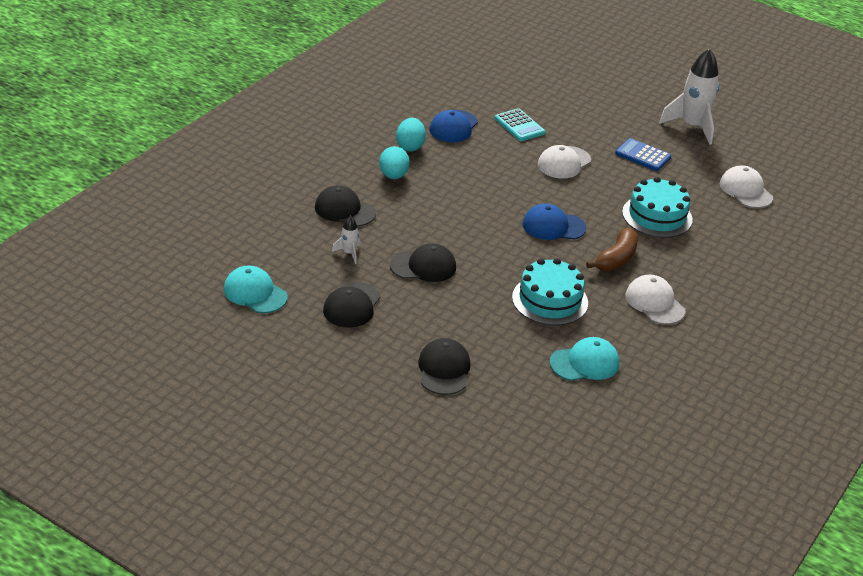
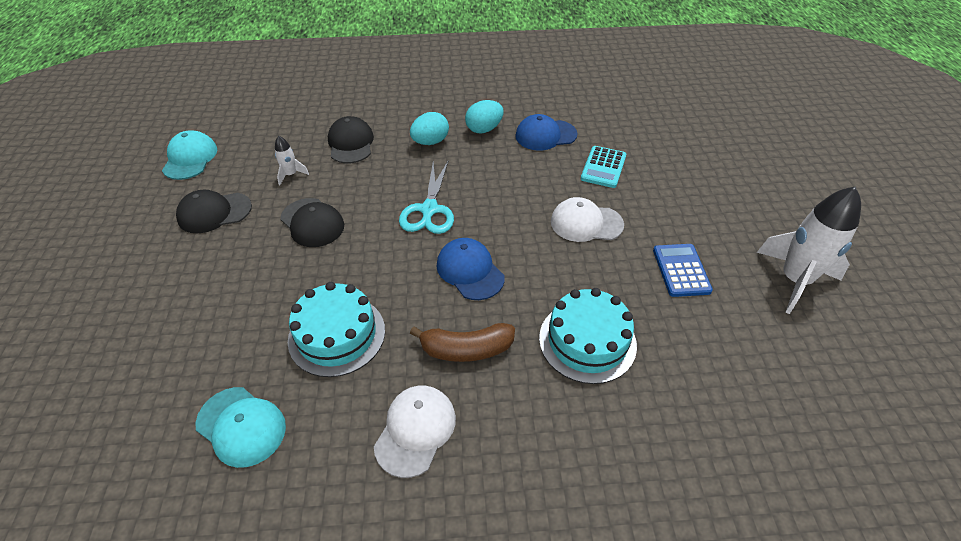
camera: 55 degrees right, 10 degrees up
(444, 370) = (153, 318): black cap -> none
(473, 213) = (429, 209): none -> turquoise scissors
(745, 190) = (747, 397): white cap -> none

